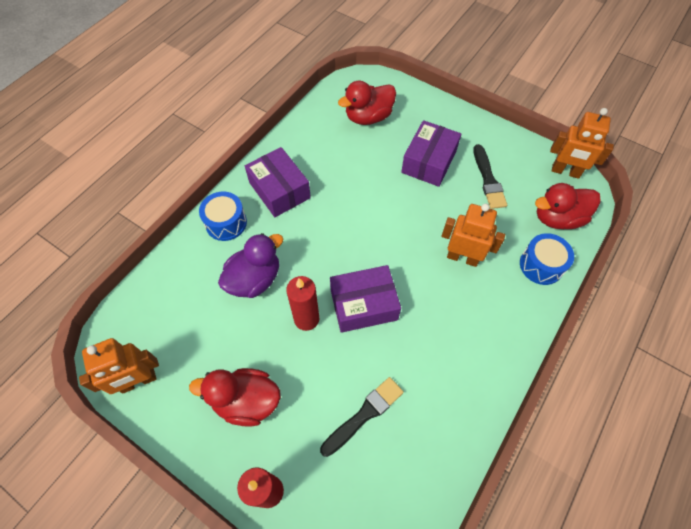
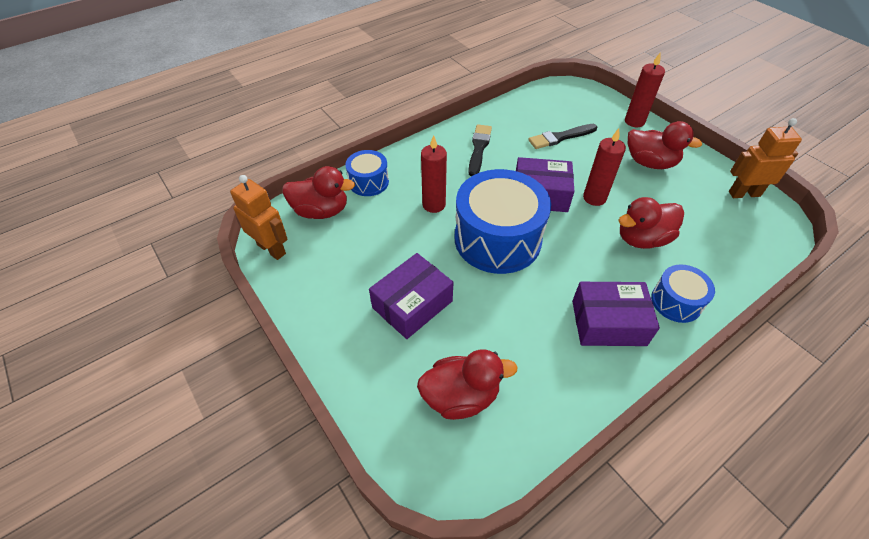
camera: 160 degrees left, 10 degrees down
(254, 279) = (642, 239): purple duck -> red duck
(279, 190) = (608, 323): purple box -> purple box turned 75 degrees counterclockwise
(387, 238) = (497, 239): none -> blue drum
(462, 257) = (434, 205): orange robot -> red candle
(488, 179) = (359, 264): black brush -> black brush (479, 148)

